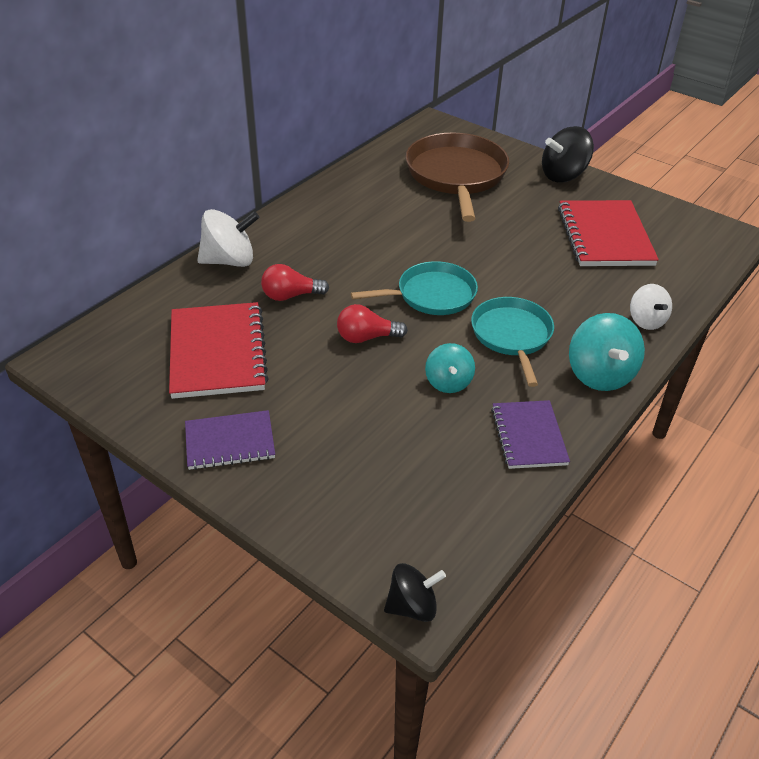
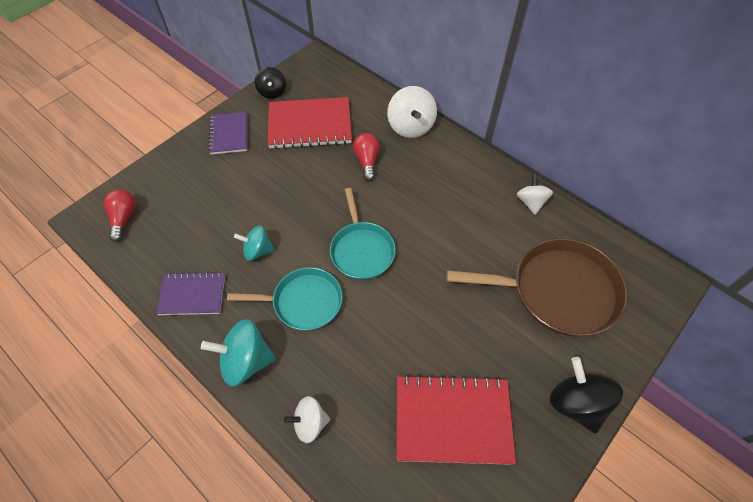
camera: 95 degrees right, 15 degrees up
(350, 183) = (531, 202): none -> white spinning top
(366, 337) = (314, 204): red light bulb -> red light bulb (124, 218)
(412, 606) = (85, 214): black spinning top -> black spinning top (272, 92)

